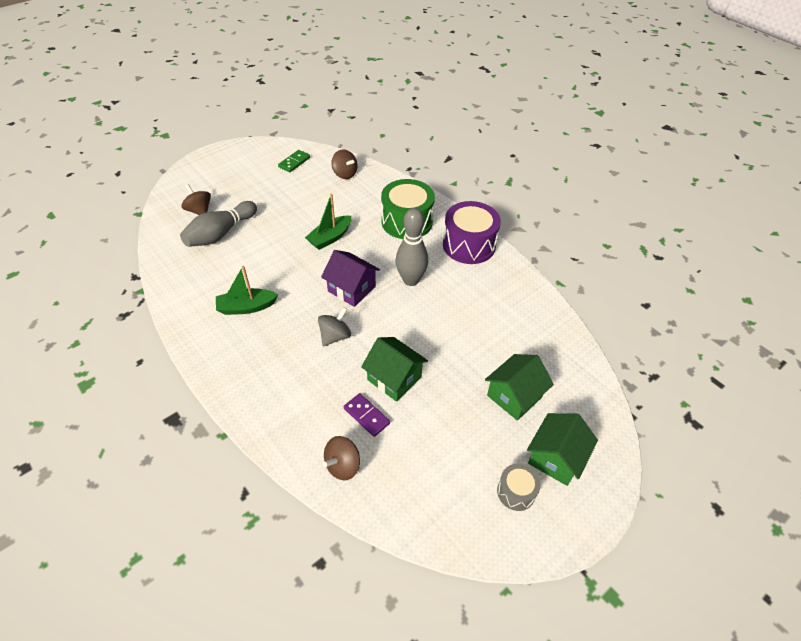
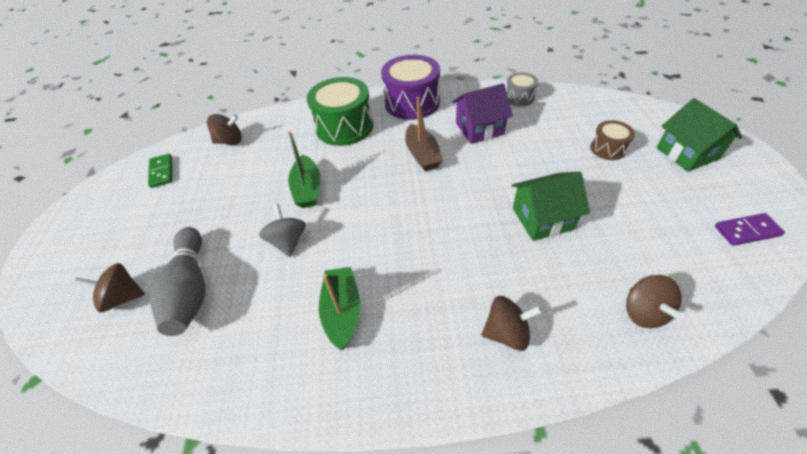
camera: 50 degrees left, 0 degrees up
(246, 307) = (342, 311): green boat -> green boat turned 150 degrees clockwise
(279, 393) = (506, 332): none -> brown spinning top
(335, 336) = (453, 243): grey spinning top -> grey spinning top (288, 241)
(351, 289) = (396, 202): purple house -> purple house (479, 129)
(366, 416) = (582, 261): purple domino -> purple domino (746, 231)
(411, 280) = (422, 155): grey bowling pin -> brown boat
(514, 396) = (608, 148): green house -> brown drum
(516, 492) = (718, 192): grey drum -> grey drum (519, 97)

